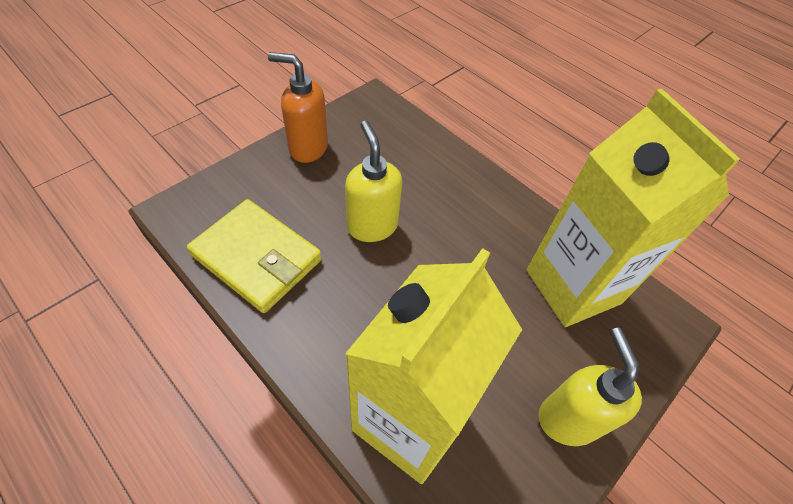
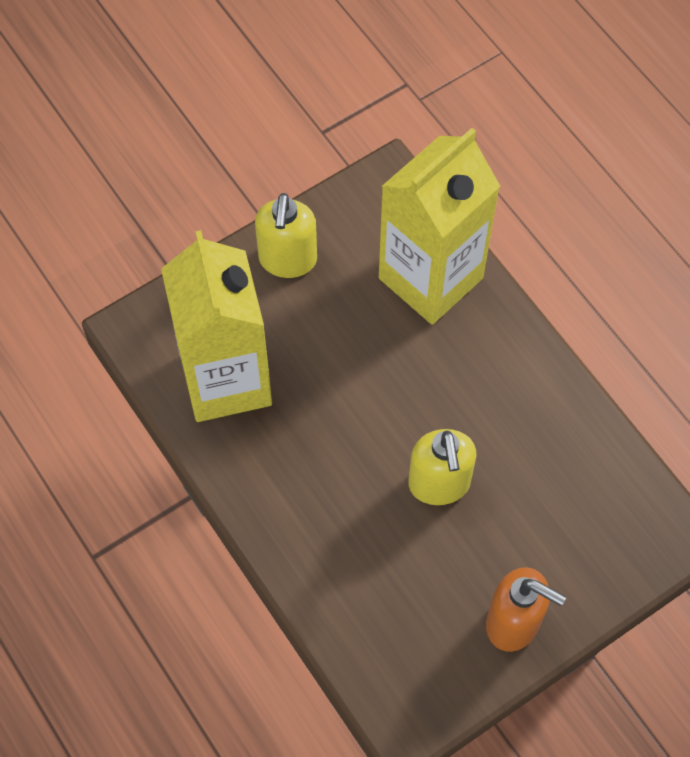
camera: 165 degrees left, 10 degrees up
(257, 258) = (573, 457): yellow wallet -> none

